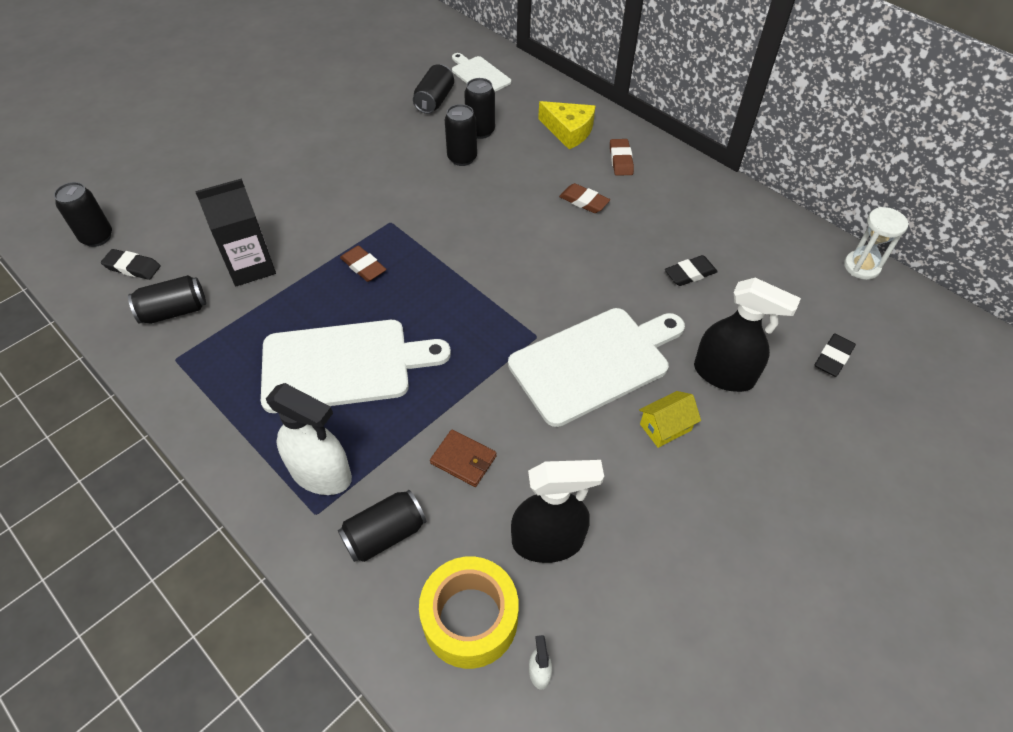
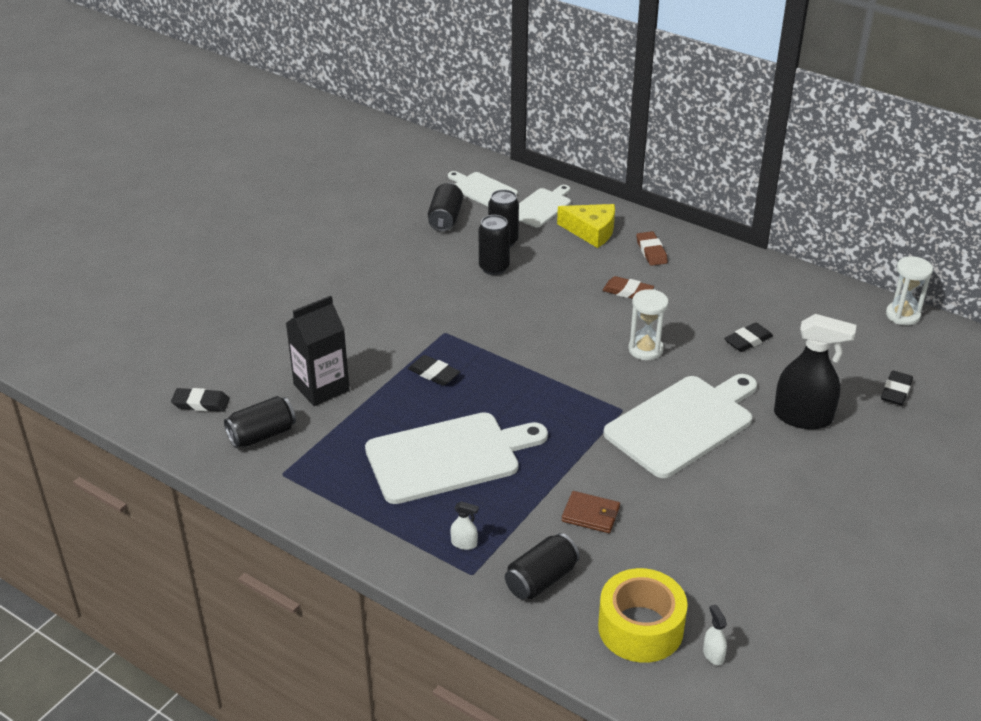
camera: 10 degrees left, 15 degrees down
(97, 237) = (151, 382): black can -> none
(321, 474) = (464, 543): white spray bottle -> white spray bottle, size x0.41
(363, 266) = (434, 373): brown eraser -> black eraser
(529, 99) = (541, 207): none -> white cutting board
(548, 541) = (688, 563): black spray bottle -> none
(581, 269) = (645, 349): none -> white hourglass
(665, 427) = (763, 465): yellow house -> none

